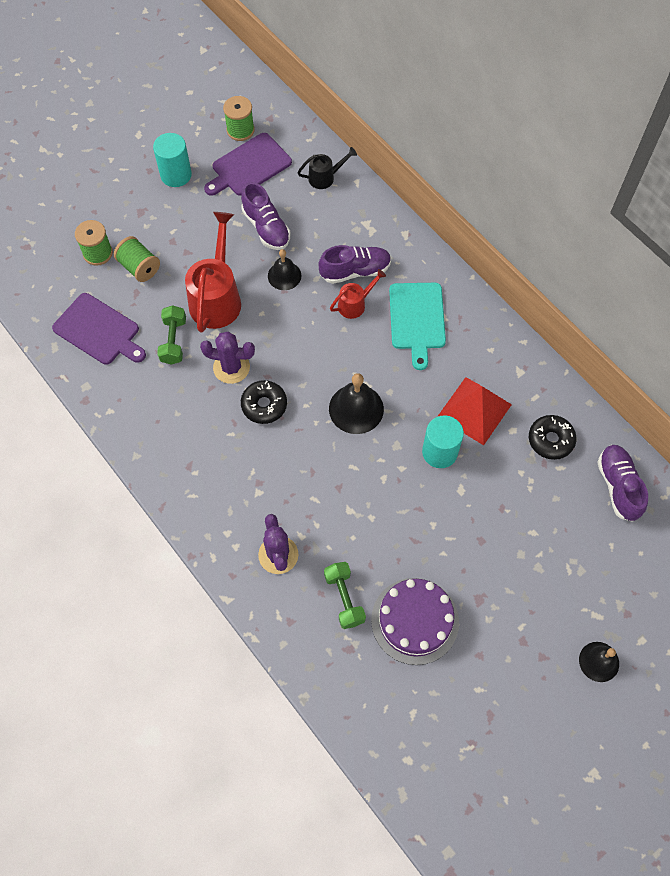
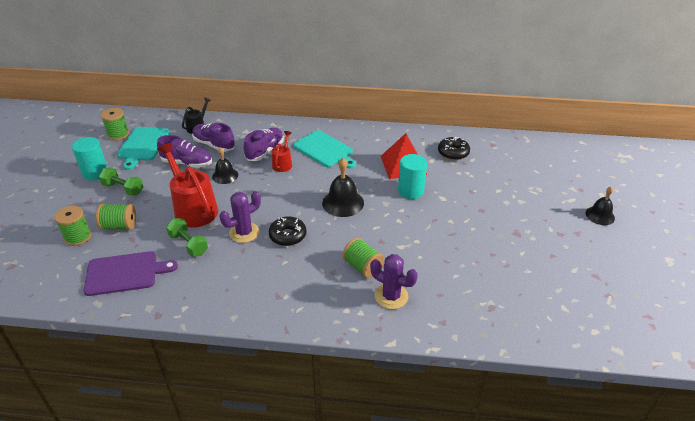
camera: 45 degrees left, 25 degrees down
(249, 166) = (143, 145): purple cutting board -> turquoise cutting board
(290, 501) = (363, 267): none -> green spool
(344, 598) = (455, 286): green dumbbell -> green dumbbell (123, 189)
(415, 620) = (503, 266): purple cake -> none
(618, 486) = (505, 149): purple shoe -> purple shoe (214, 145)

